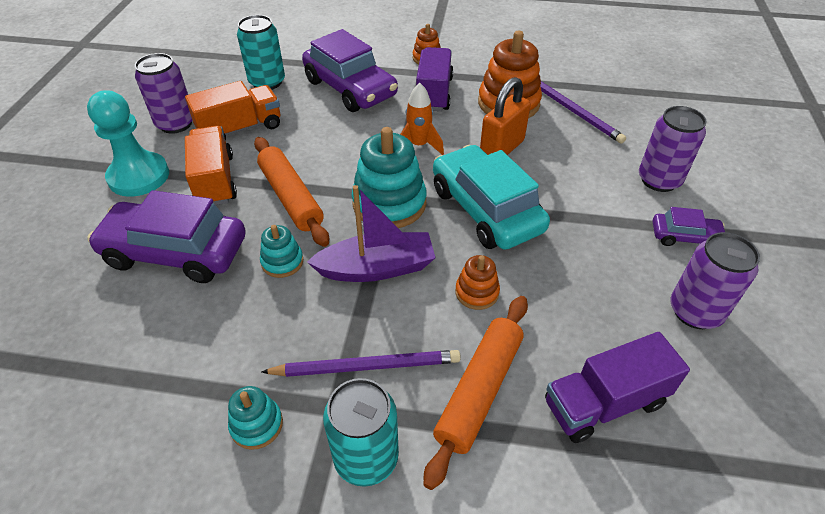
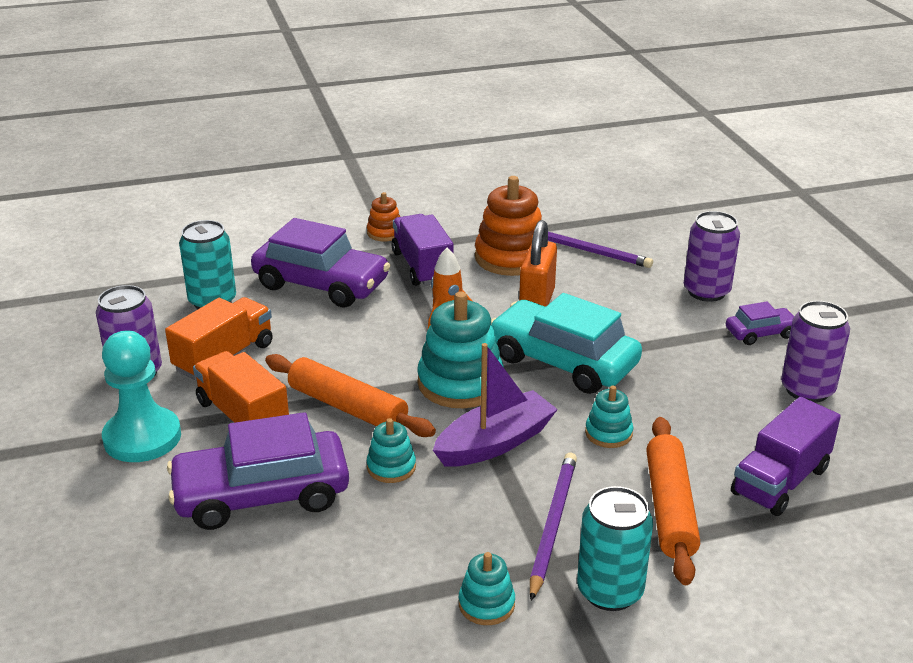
camera: 25 degrees left, 15 degrees down
(366, 366) = (553, 524): purple pencil -> purple pencil turned 45 degrees counterclockwise
(477, 292) = (608, 433): orange stacking toy -> turquoise stacking toy

